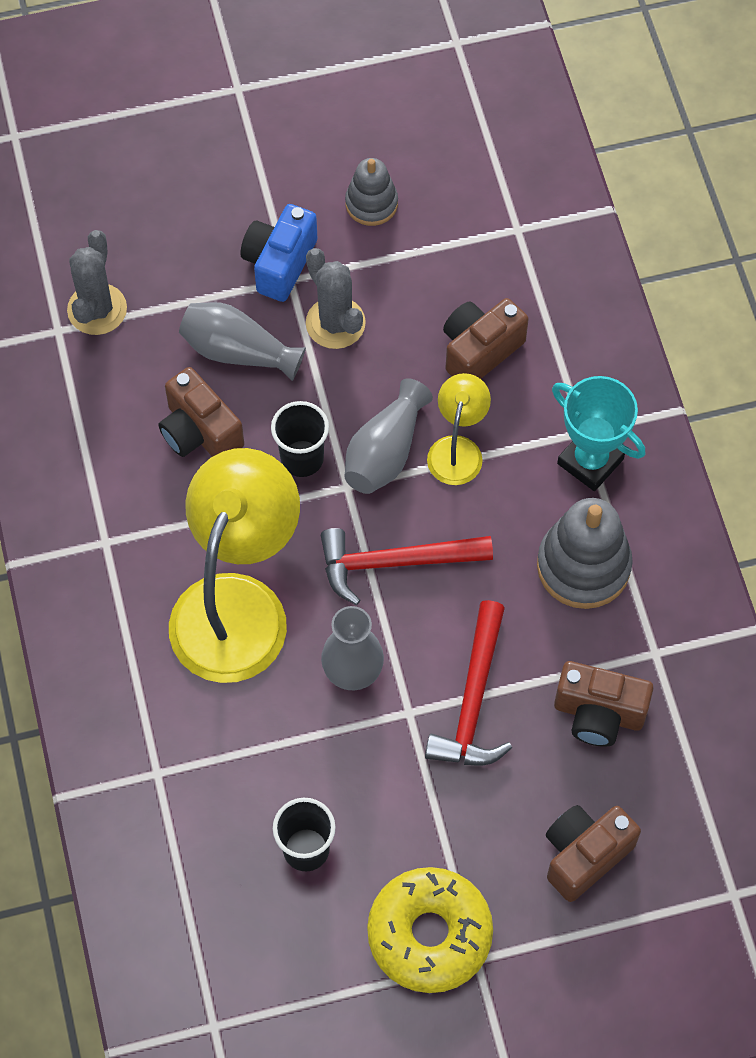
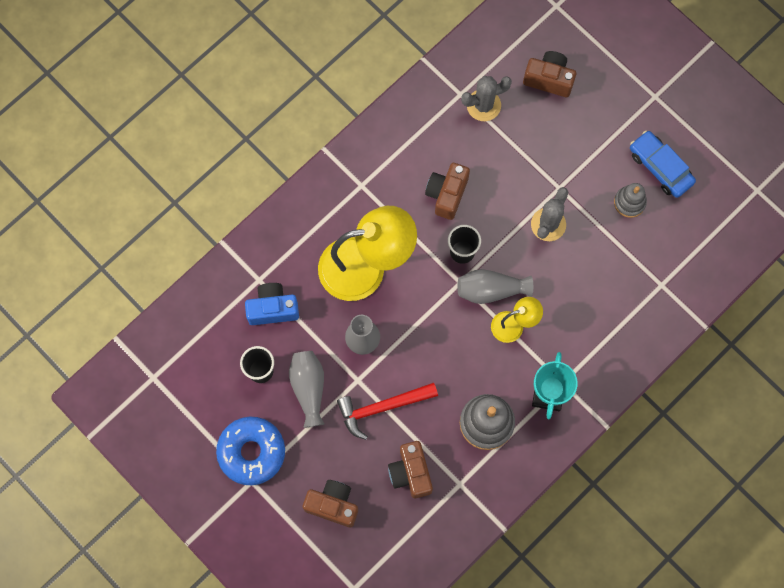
camera: 60 degrees right, 10 degrees up
(238, 351) = (502, 186): grey vase -> grey vase (309, 388)
(279, 263) = (565, 177): blue camera -> blue camera (273, 308)
(345, 138) = (660, 167): none -> blue car
(395, 562) = (433, 328): red hammer -> none
(429, 934) = (251, 452): yellow donut -> blue donut
(479, 351) = (577, 305): brown camera -> brown camera (549, 79)

